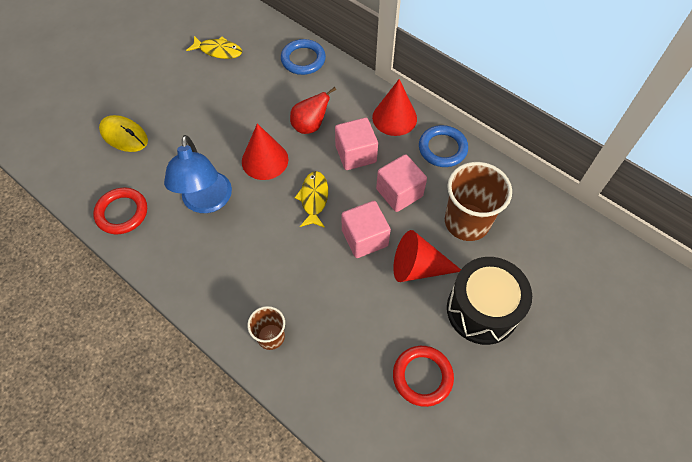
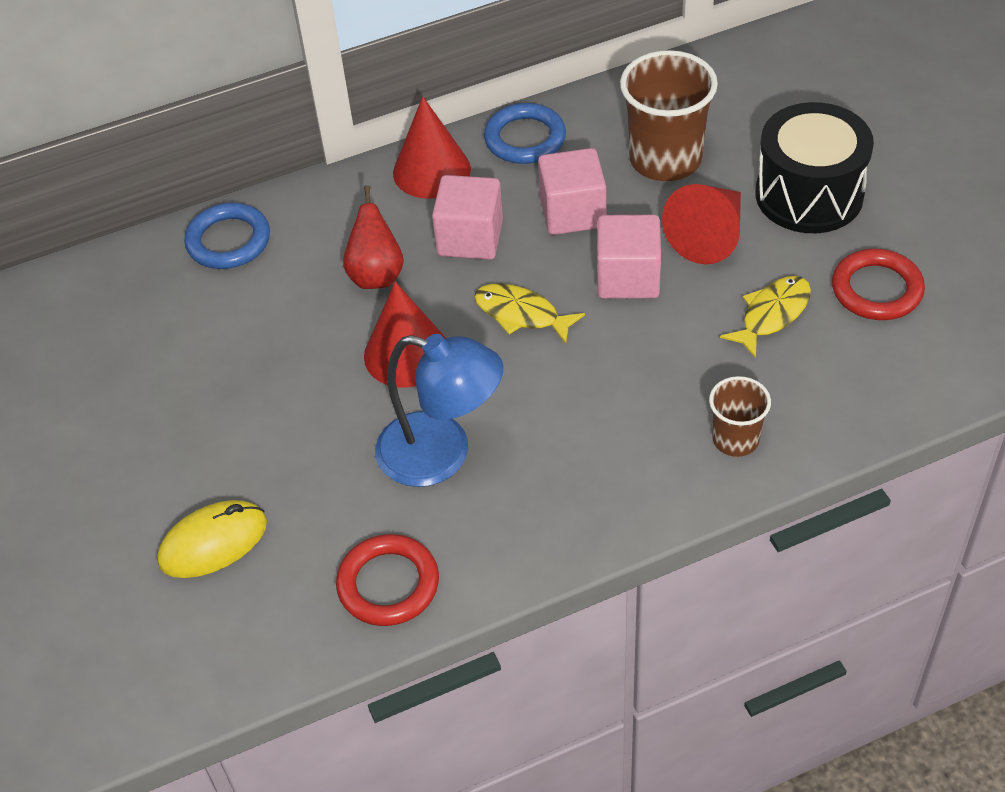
camera: 60 degrees left, 10 degrees down
(218, 51) = (116, 350): yellow fish -> yellow fish (772, 315)

